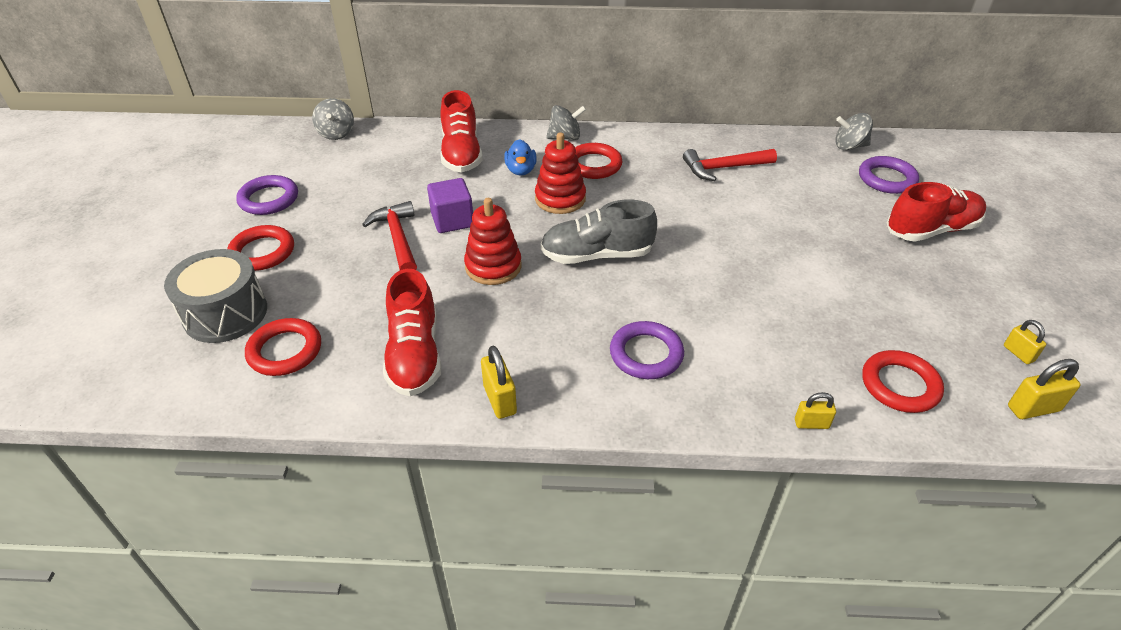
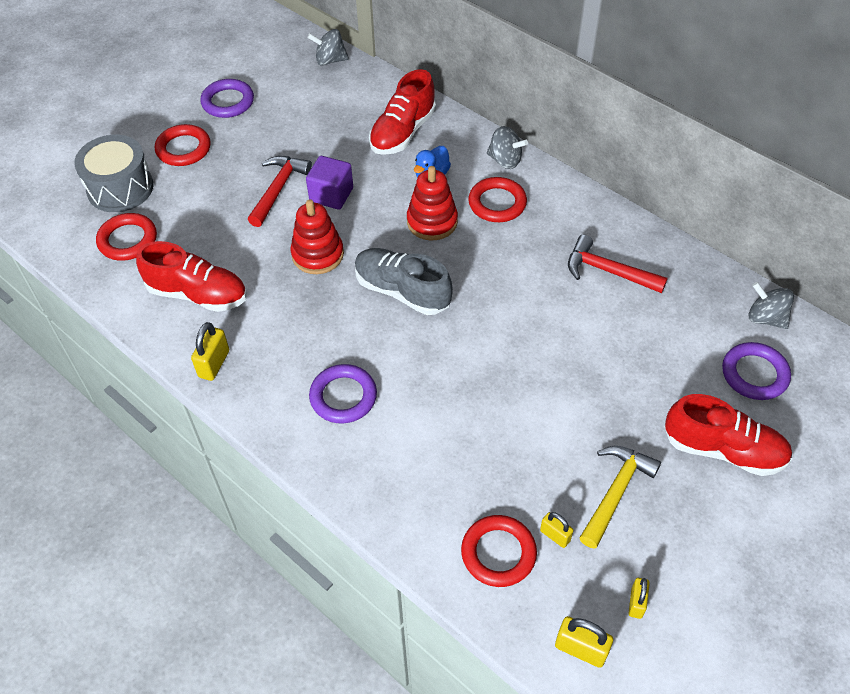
camera: 40 degrees right, 10 degrees up
(336, 133) = (330, 60): grey spinning top -> grey spinning top turned 60 degrees clockwise
(415, 354) = (197, 294): red shoe -> red shoe turned 105 degrees counterclockwise
(811, 424) = (393, 530): yellow padlock -> yellow padlock (555, 535)
(911, 294) = (615, 492): none -> yellow hammer

